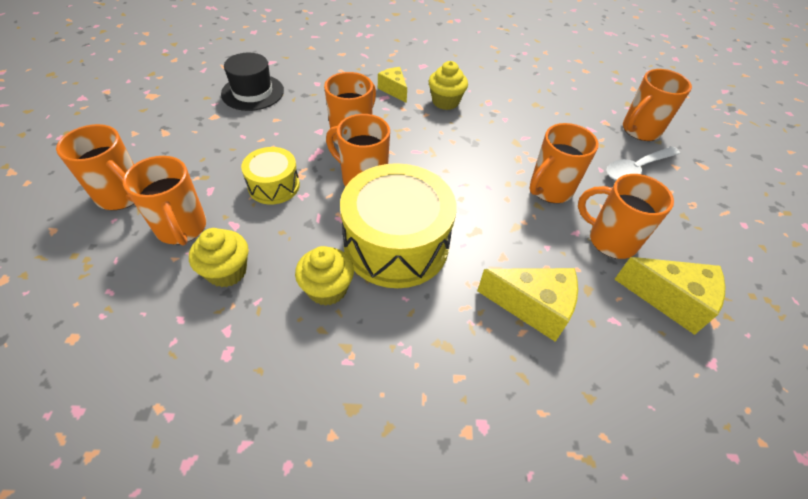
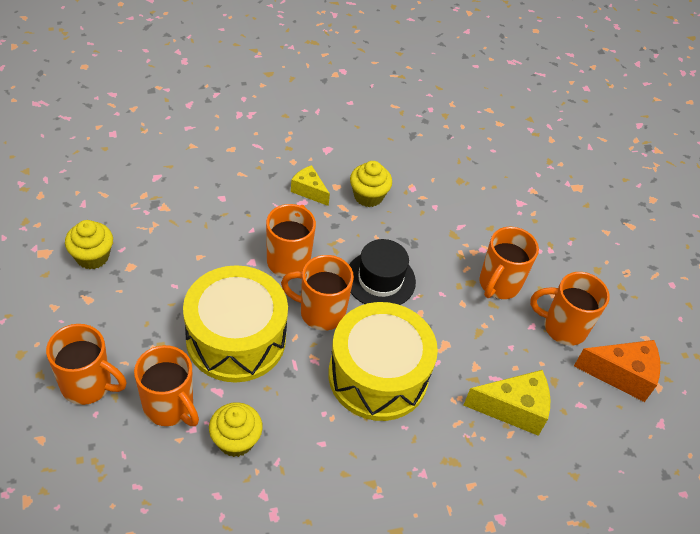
camera: 20 degrees left, 0 degrees up
(253, 92) = (156, 225): black hat -> black hat (380, 279)
(274, 186) = (236, 339): yellow drum -> yellow drum, size x1.90
(327, 289) = (334, 435): yellow cupcake -> yellow cupcake (92, 256)
(636, 169) = (571, 243): white spoon -> none
(639, 130) = (567, 195): orange mug -> none
(670, 300) = (621, 375): yellow cheese -> orange cheese

